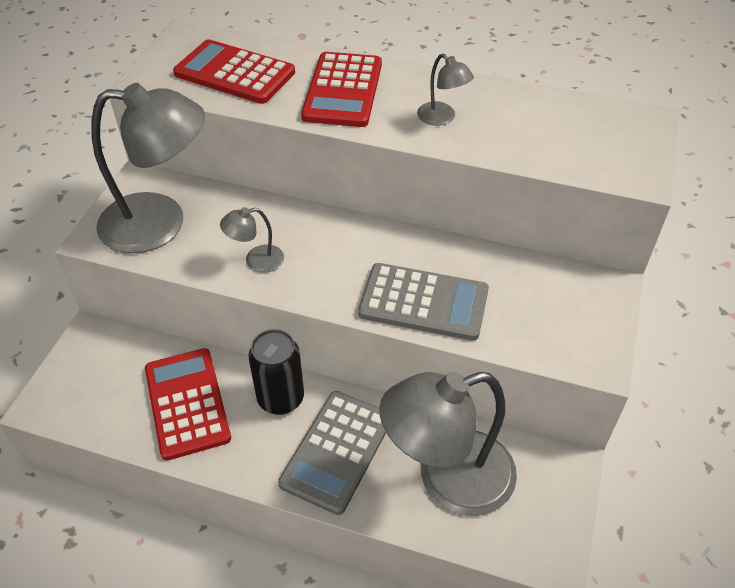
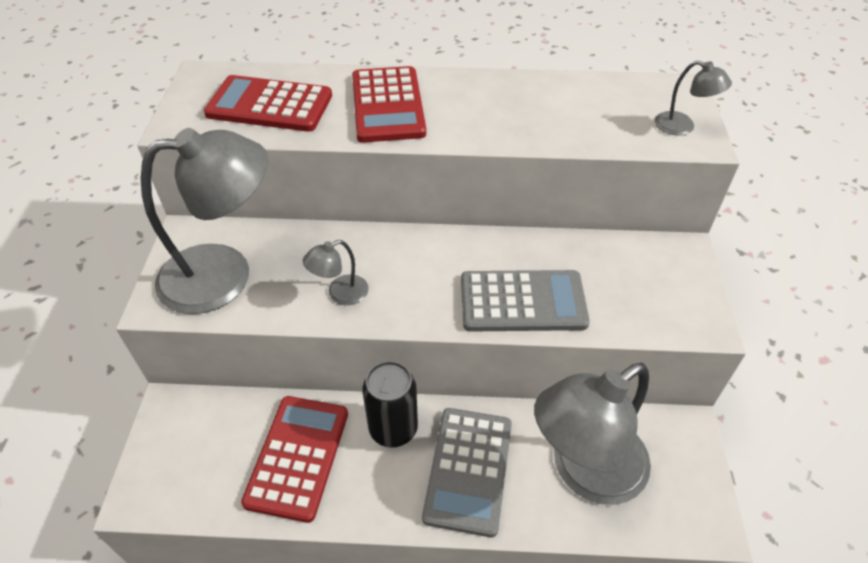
camera: 15 degrees left, 0 degrees up
(187, 403) = (298, 457): red calculator -> red calculator turned 45 degrees clockwise
(442, 118) = (496, 116): grey lamp -> grey lamp (682, 127)

